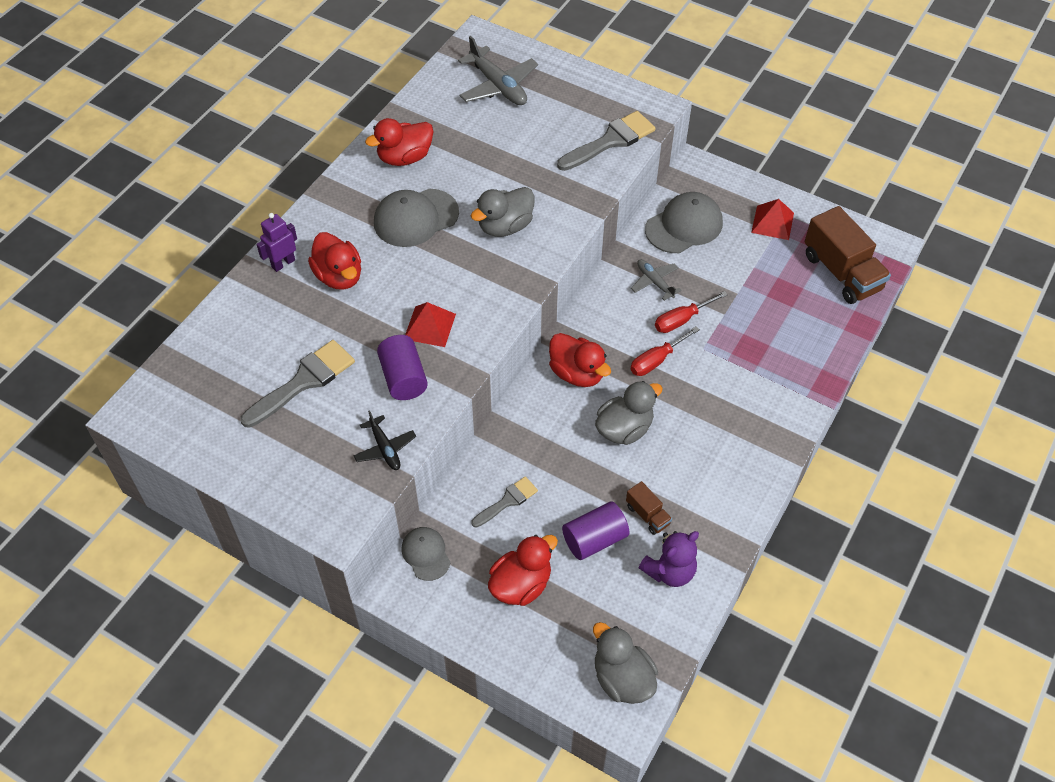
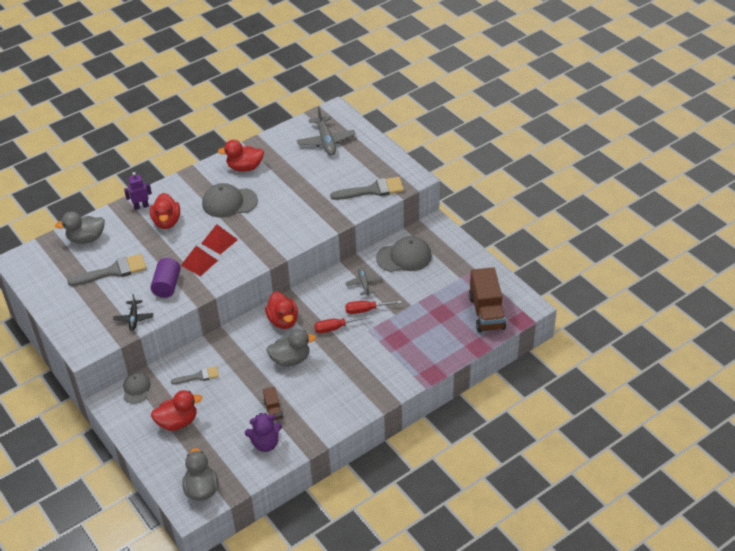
camera: 25 degrees right, 10 degrees down
(505, 226) = (277, 221): grey duck -> grey duck (86, 239)
(594, 539) = (234, 412): purple cylinder -> none
(772, 222) = (462, 271): red pyramid -> red pyramid (219, 241)

